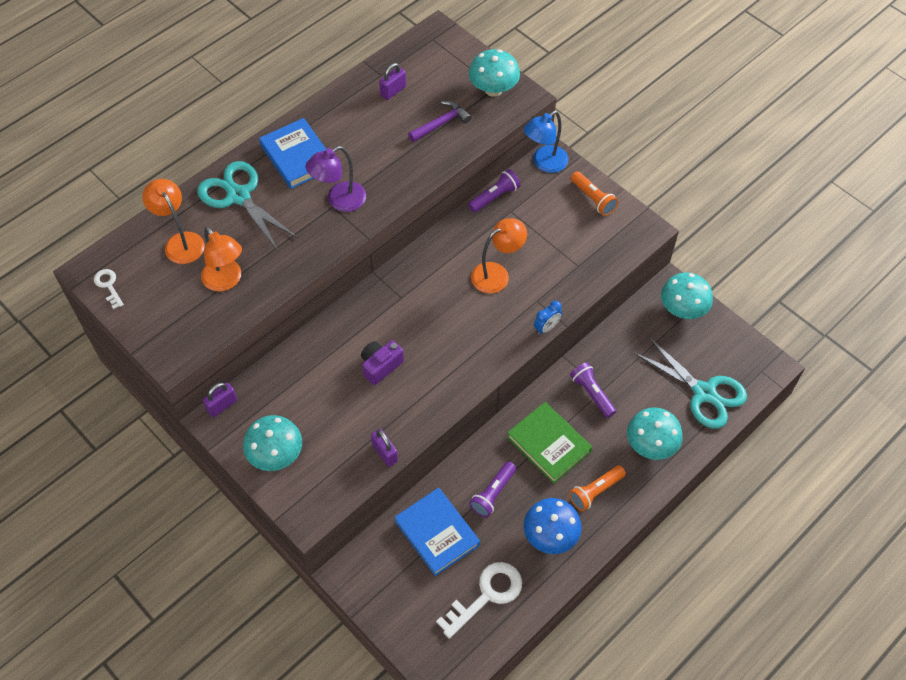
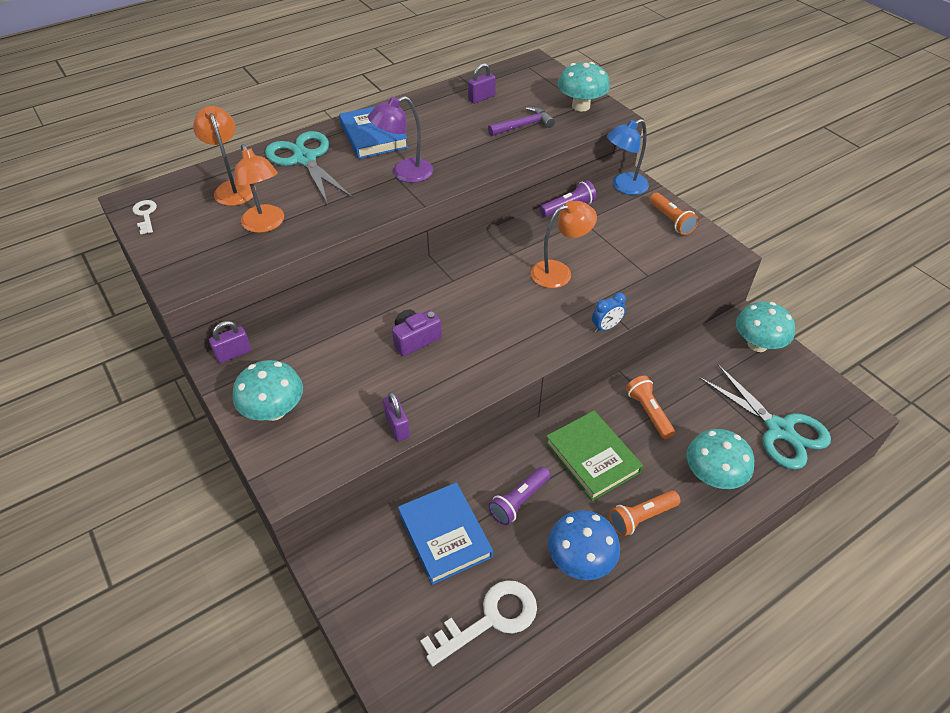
camera: 10 degrees right, 10 degrees down
(592, 393) = (648, 412): purple flashlight -> orange flashlight

